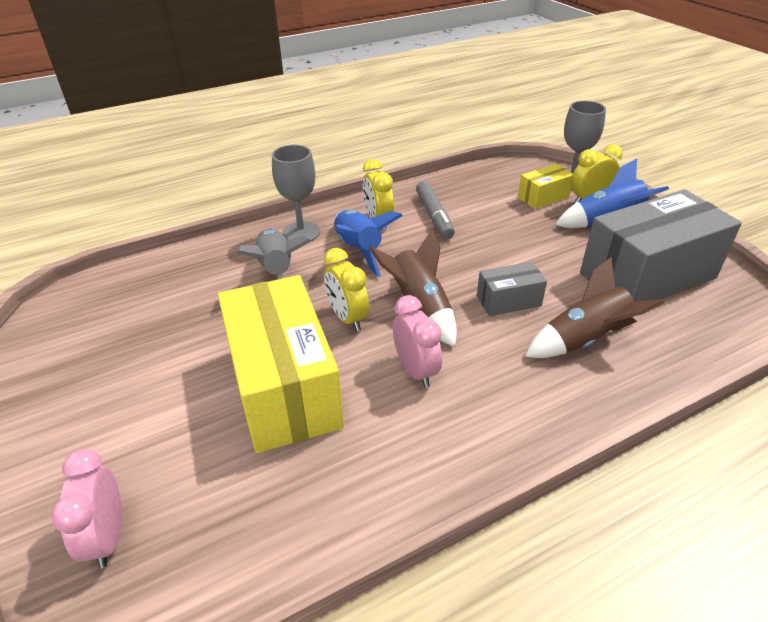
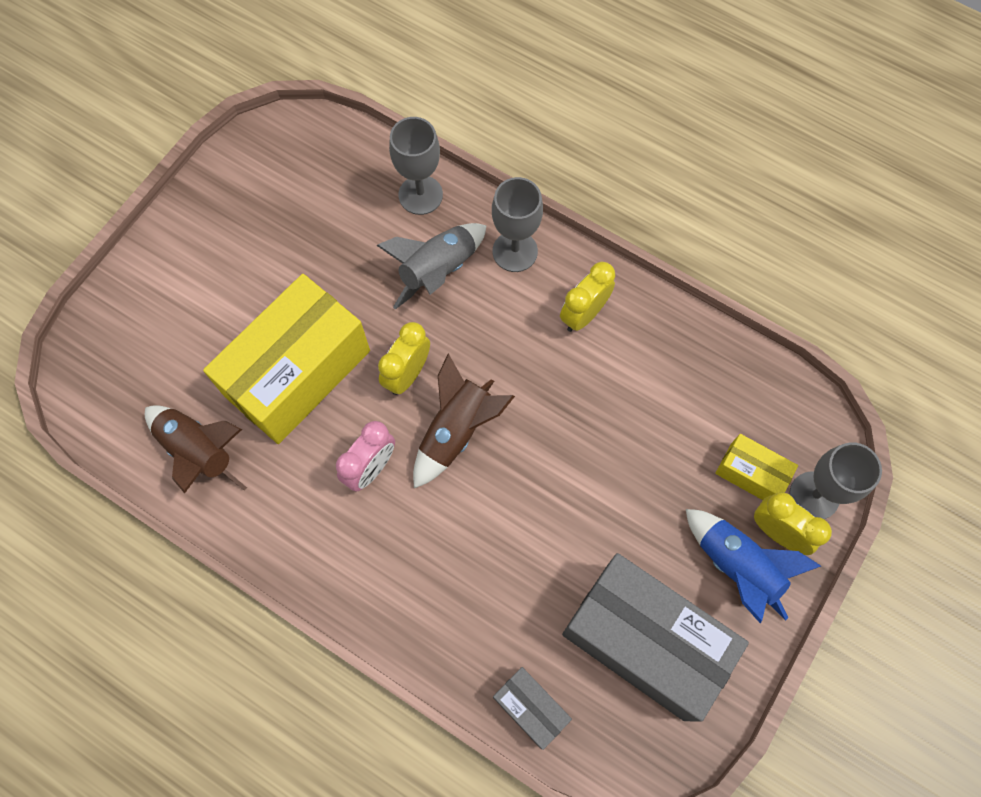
camera: 60 degrees right, 30 degrees up
(107, 537) = (117, 348): pink clock -> none
(205, 259) = (420, 195): none -> grey goblet
(358, 250) = (517, 324): blue rocket -> none
(434, 216) = (629, 368): grey marker -> none
(508, 301) = (515, 510): grey box -> grey box (530, 708)
(584, 340) = (493, 603): brown rocket -> brown rocket (199, 451)

